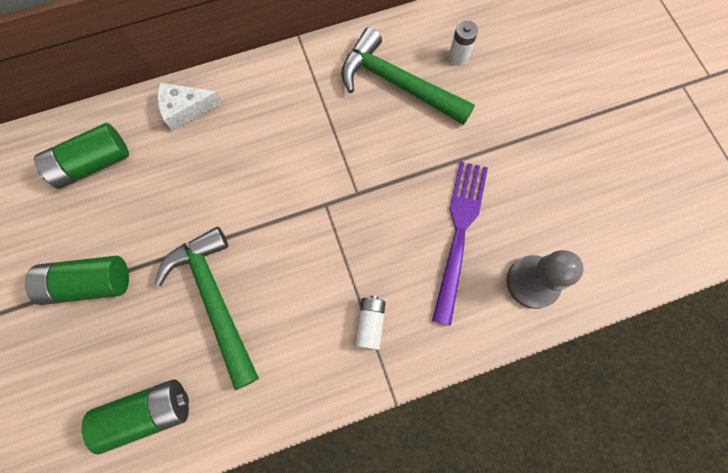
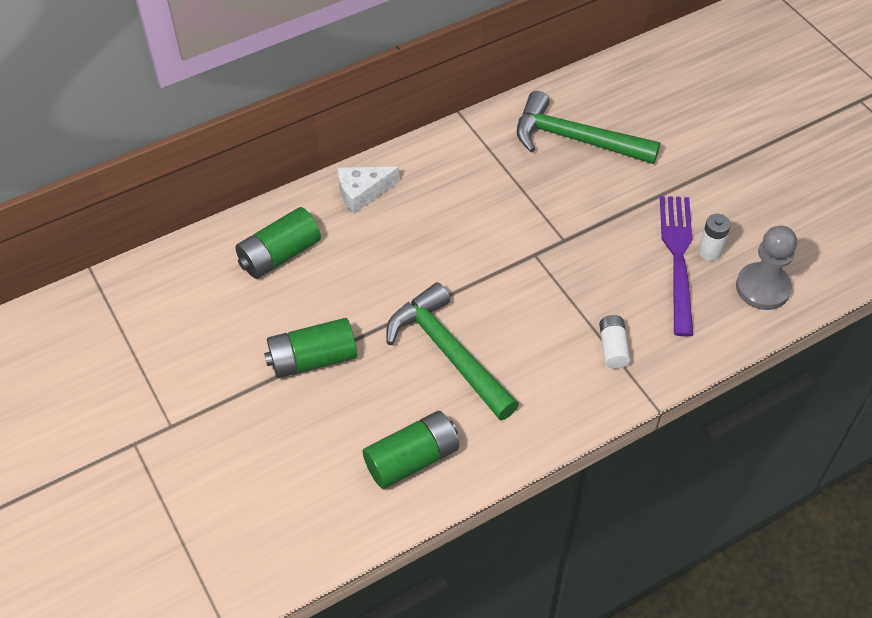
camera: 10 degrees left, 20 degrees down
(458, 57) = (630, 107): white battery -> white battery (710, 251)

